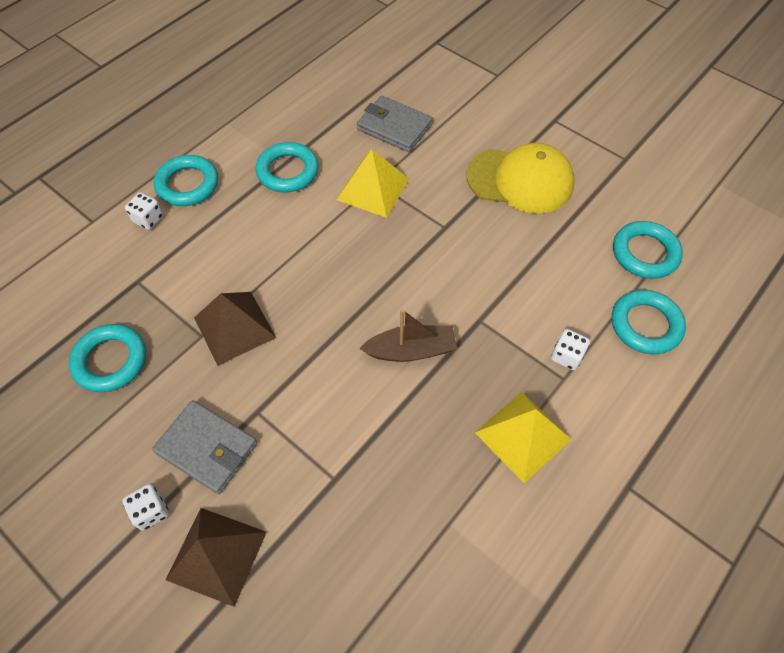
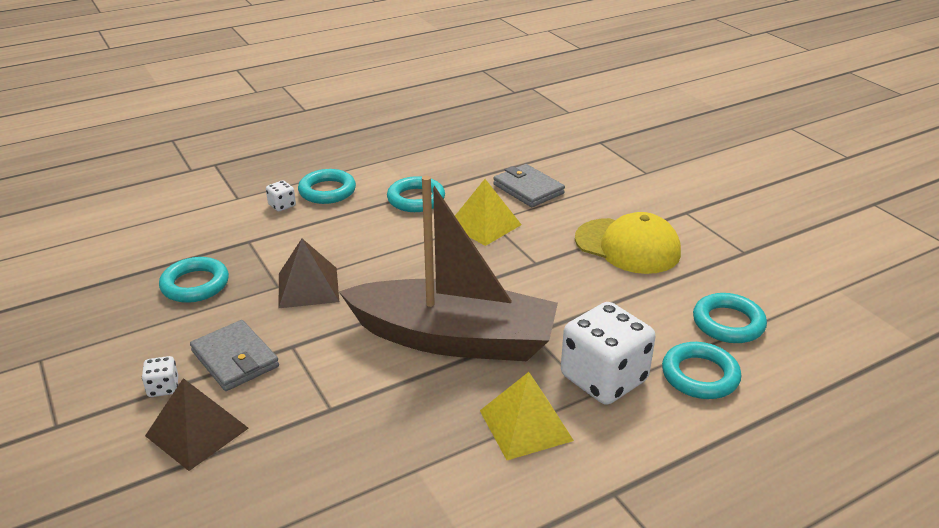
camera: 20 degrees right, 25 degrees down
(411, 350) = (454, 338): brown boat -> brown boat, size x2.30
(566, 356) = (603, 379): white dice -> white dice, size x2.34

